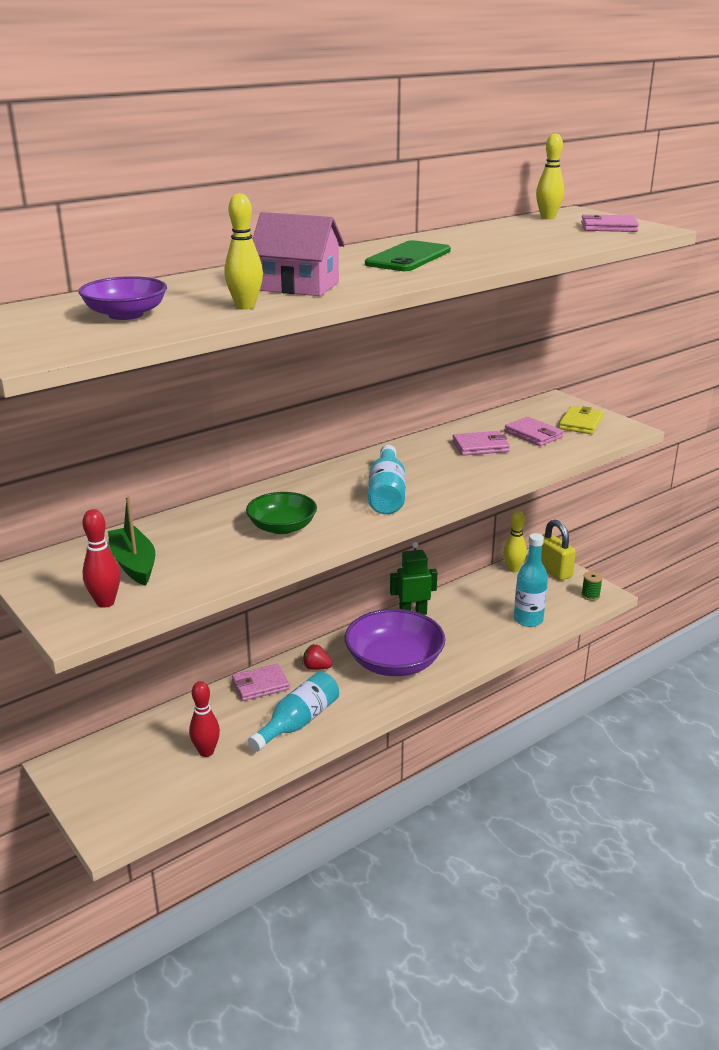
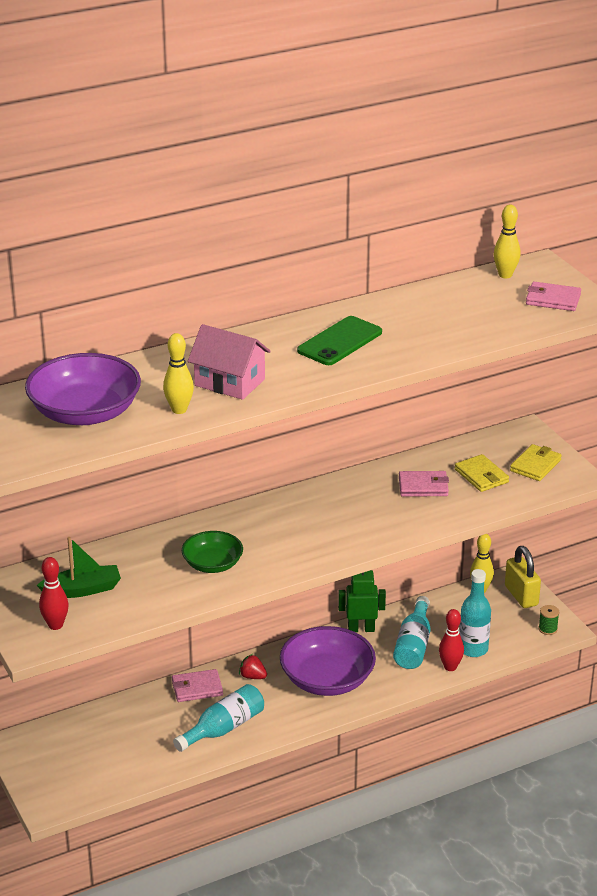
camera: 10 degrees right, 5 degrees up
(126, 314) = (85, 413): purple bowl -> purple bowl, size x1.70
(134, 564) = (82, 590): green boat -> green boat turned 90 degrees clockwise
(206, 752) = (137, 746): red bowling pin -> red bowling pin (450, 667)
(387, 494) = (315, 536): turquoise bottle -> turquoise bottle (413, 645)
(533, 434) = (481, 476): pink wallet -> yellow wallet

